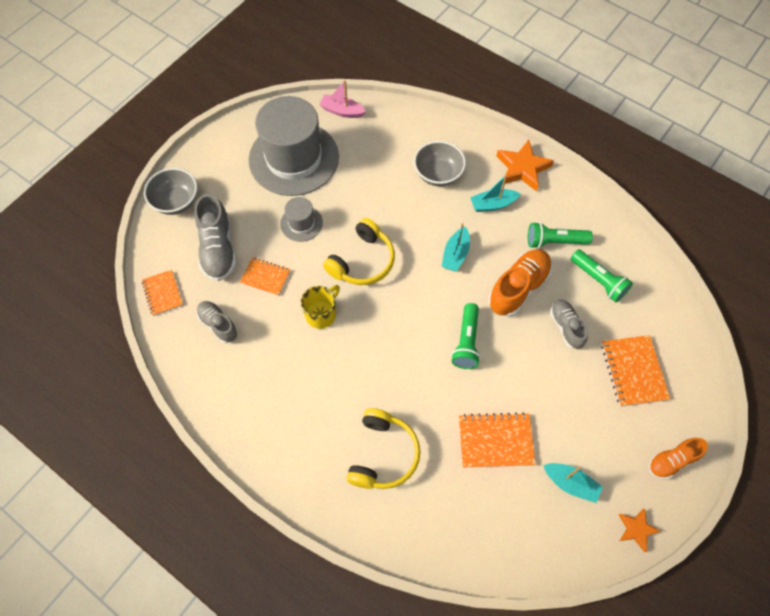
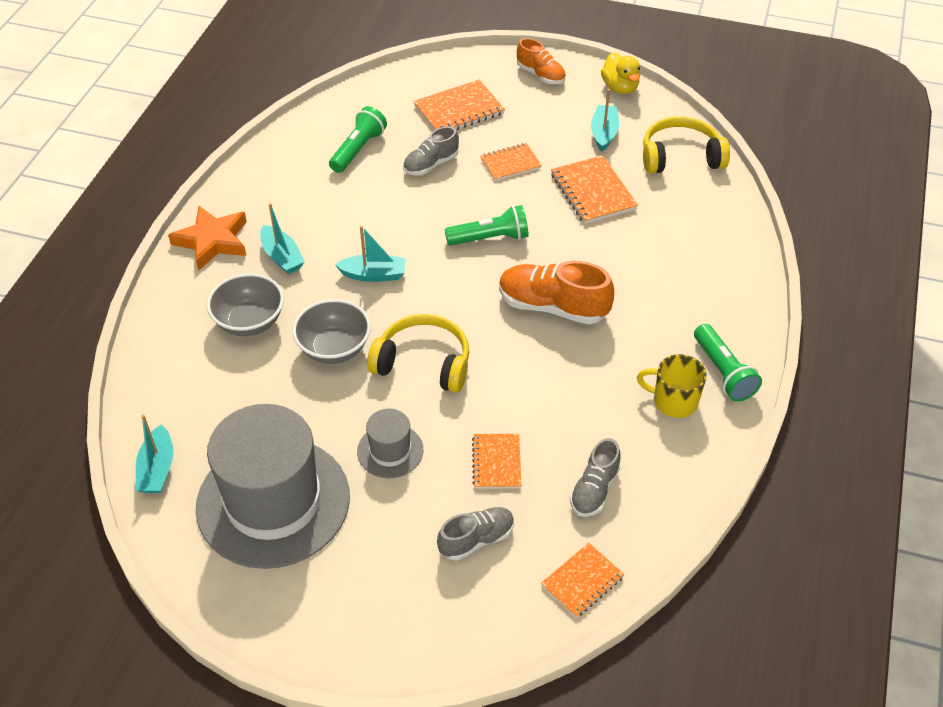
camera: 110 degrees left, 15 degrees down
(176, 202) = (415, 637): grey bowl -> grey bowl (334, 348)
(218, 249) = (476, 539): grey shoe -> grey shoe, size x0.62
(321, 314) = (521, 382): yellow mug -> yellow mug (673, 401)
(342, 111) = (157, 469): pink boat -> turquoise boat
(383, 454) = (662, 274): yellow headphones -> yellow headphones (680, 157)
(518, 288) = (397, 210): orange shoe -> orange shoe (552, 306)
(550, 388) = (510, 163): none -> orange notebook
(554, 241) = (318, 193): green flashlight -> green flashlight (723, 372)
(636, 529) = (620, 87): orange star -> yellow duck

